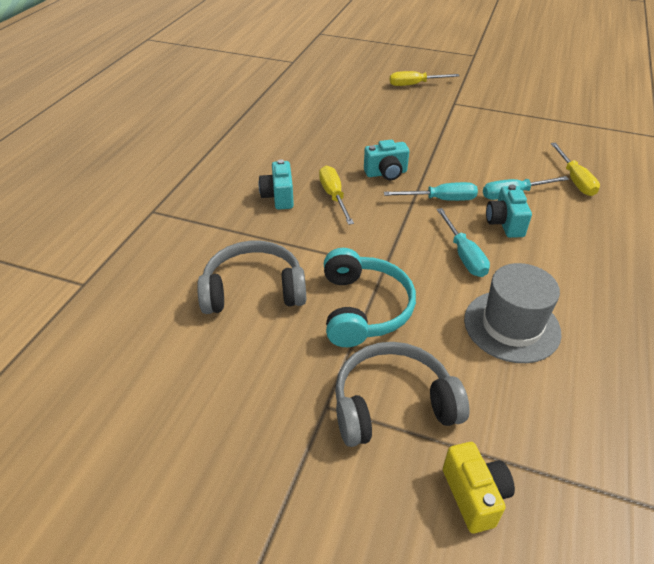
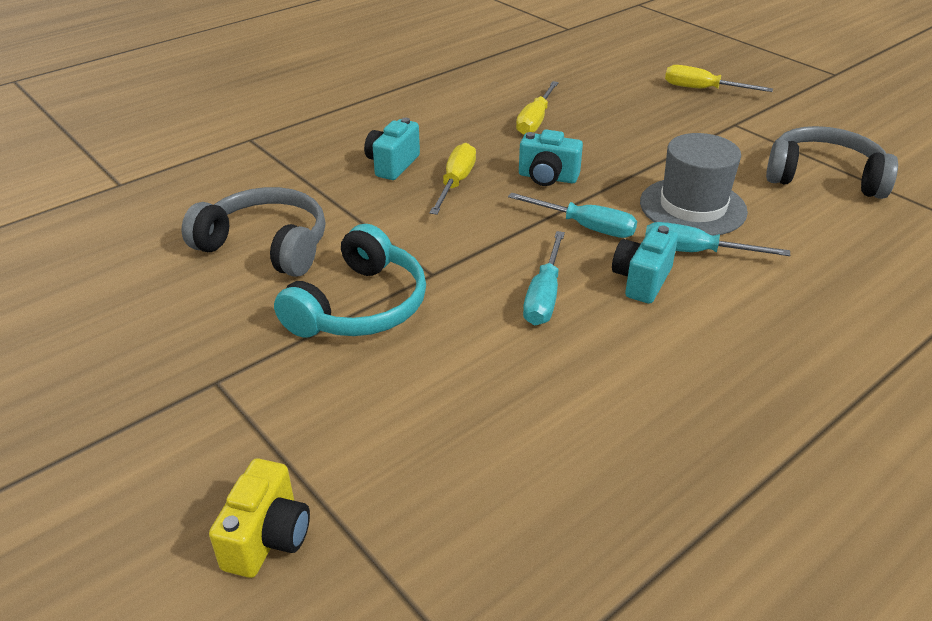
camera: 30 degrees right, 5 degrees down
(392, 404) = (284, 410): grey headphones -> grey headphones (823, 177)
(511, 326) = (515, 393): grey hat -> grey hat (692, 207)
(574, 180) = (811, 263): yellow screwdriver -> yellow screwdriver (535, 120)

